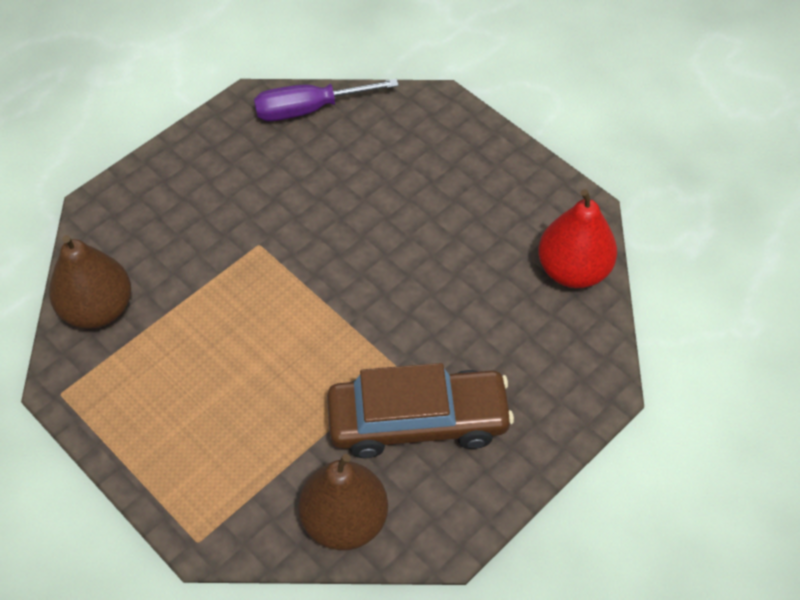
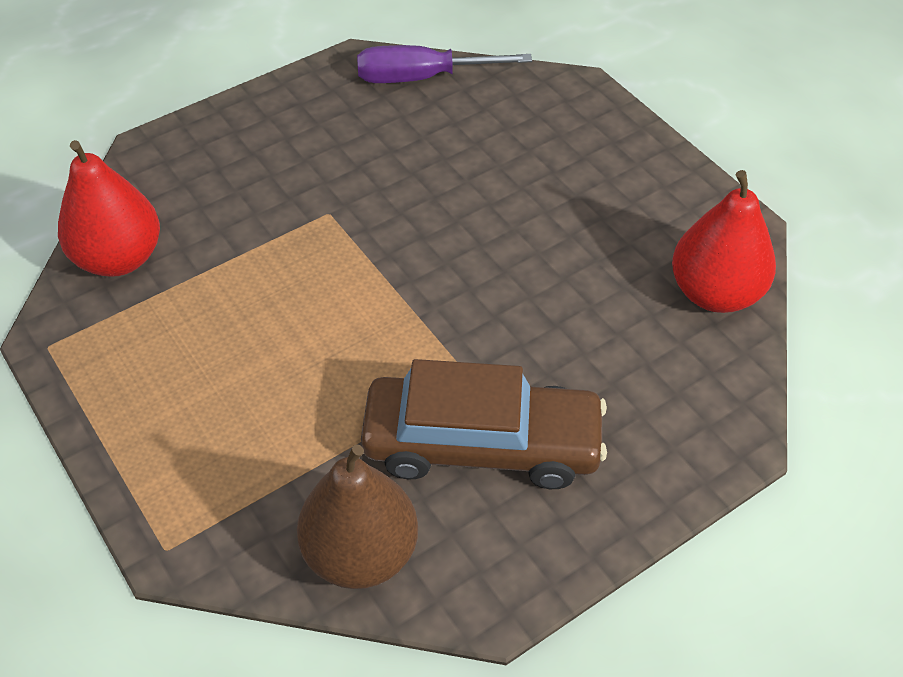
camera: 10 degrees right, 5 degrees down
(98, 309) = (119, 258): brown pear -> red pear

